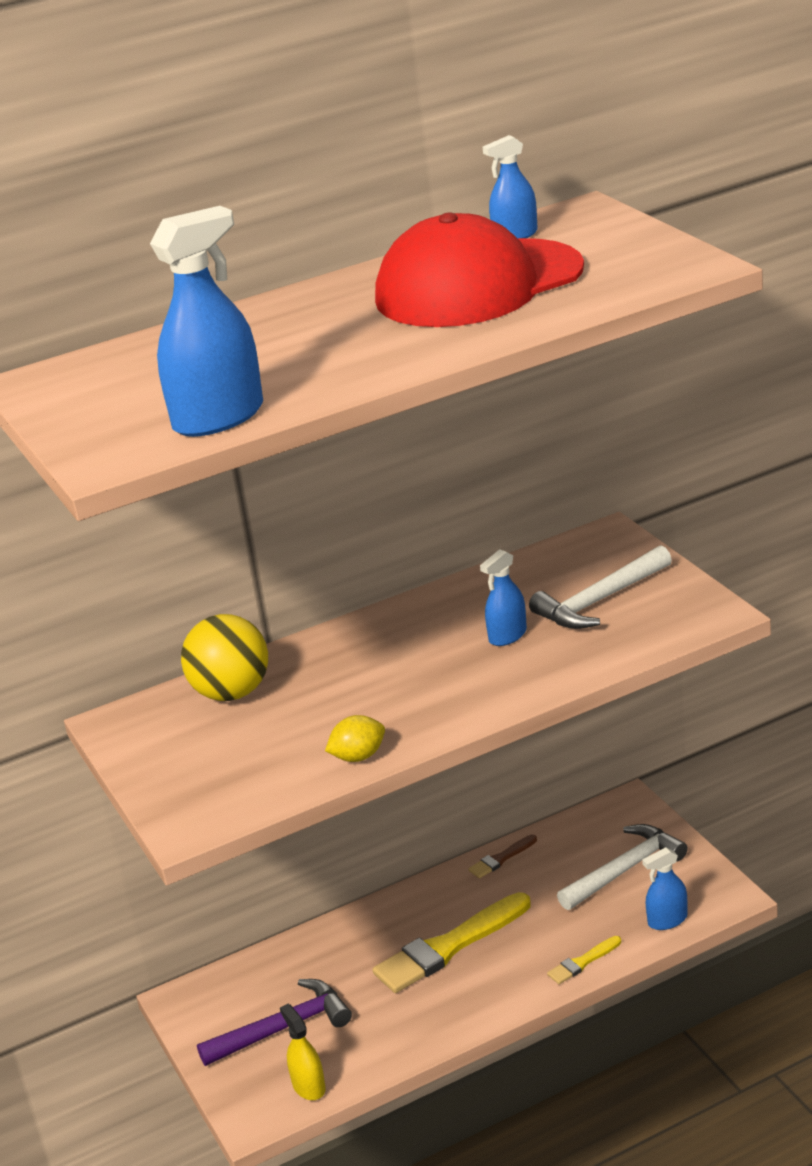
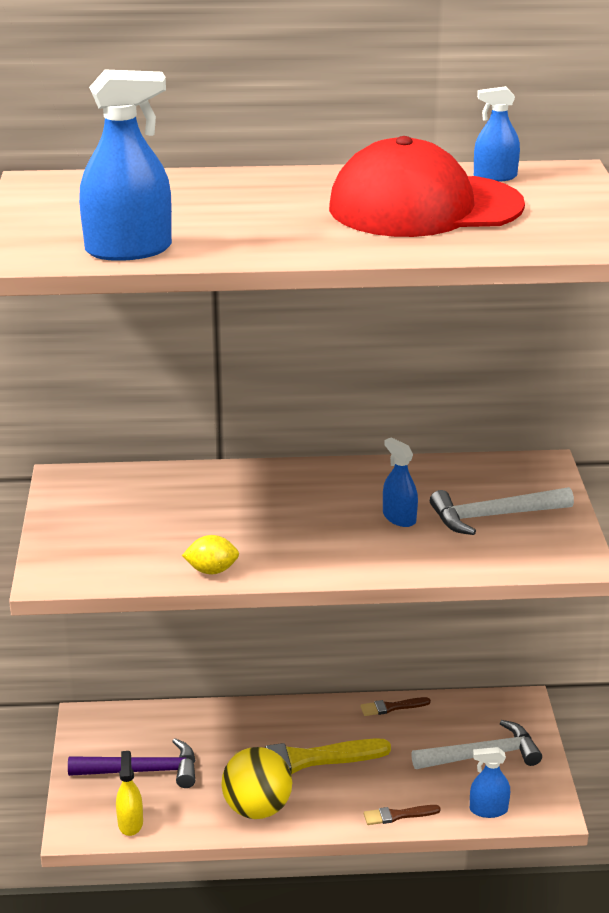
camera: 20 degrees right, 0 degrees up
(232, 693) = (162, 487): yellow ball -> yellow ball (257, 809)
(507, 635) = (399, 518): blue spray bottle -> blue spray bottle turned 75 degrees clockwise
(583, 962) = (398, 815): yellow brush -> brown brush

